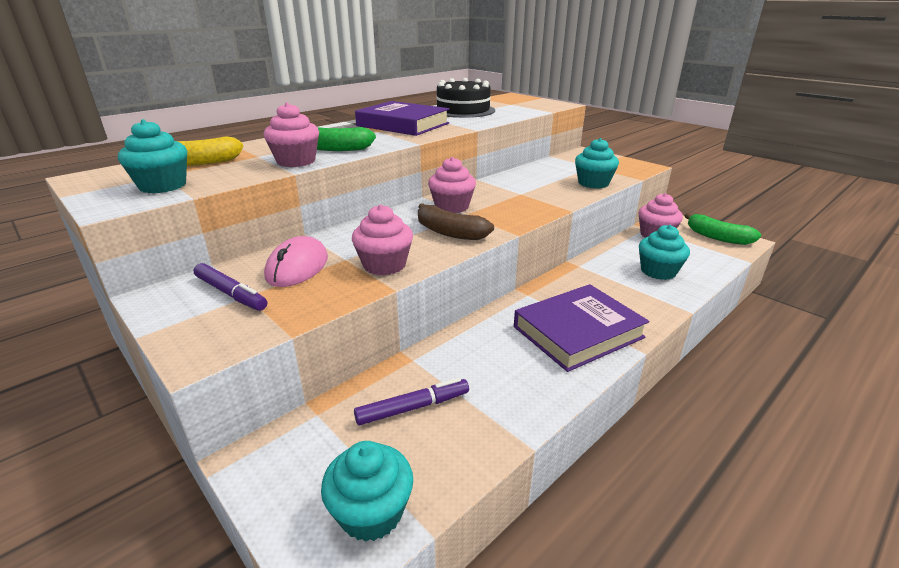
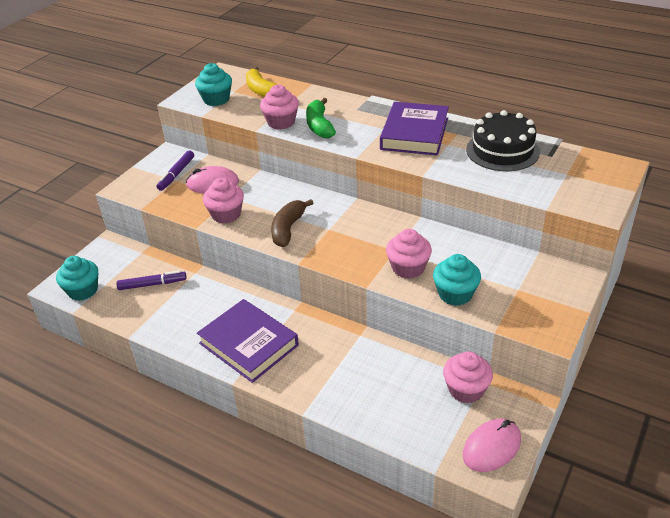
camera: 75 degrees right, 10 degrees up
(413, 407) = (152, 284): purple marker -> purple marker turned 60 degrees counterclockwise
(452, 207) = (340, 218): pink cupcake -> pink cupcake (408, 268)
(658, 271) = (373, 391): turquoise cupcake -> none
(717, 237) = (491, 447): green banana -> pink mouse

